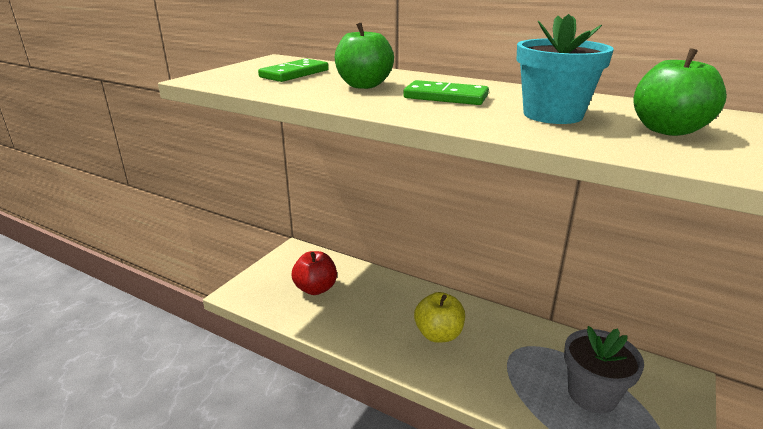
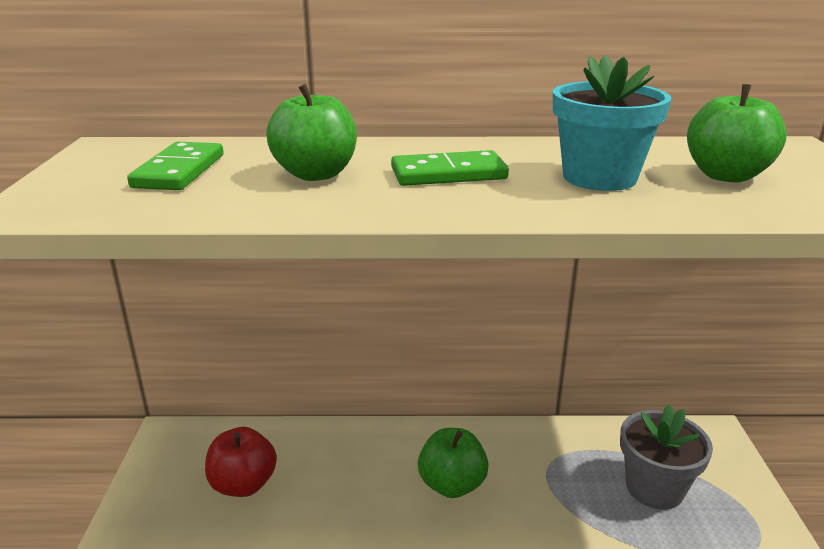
camera: 30 degrees left, 0 degrees up
(438, 334) = (452, 484): yellow apple -> green apple

